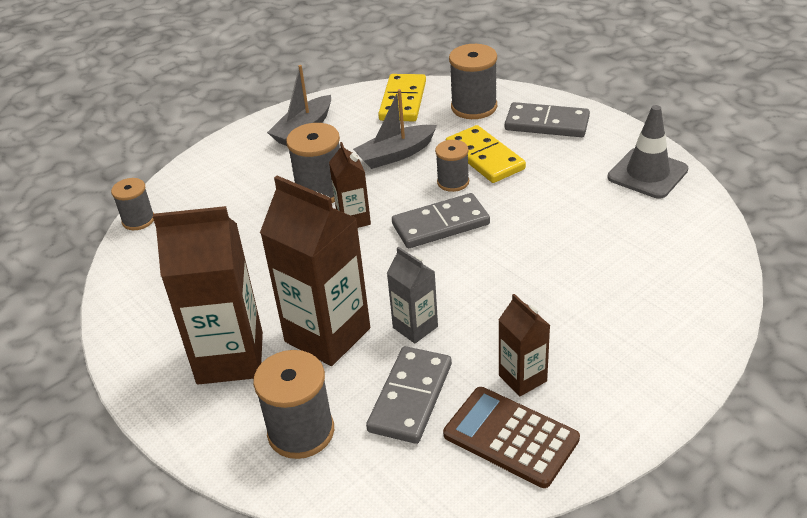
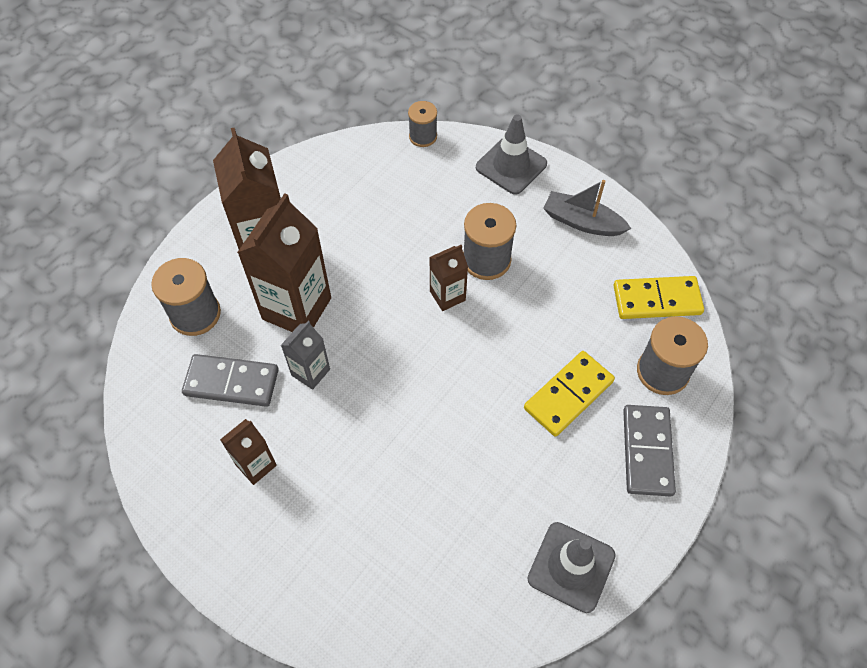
camera: 75 degrees right, 20 degrees up
(214, 164) = (511, 166): none -> grey traffic cone
(395, 154) = (556, 311): grey boat -> none
(440, 224) = (451, 370): grey domino -> none
(453, 182) = (520, 371): grey spool -> none
(510, 437) = (192, 462): brown calculator -> none

